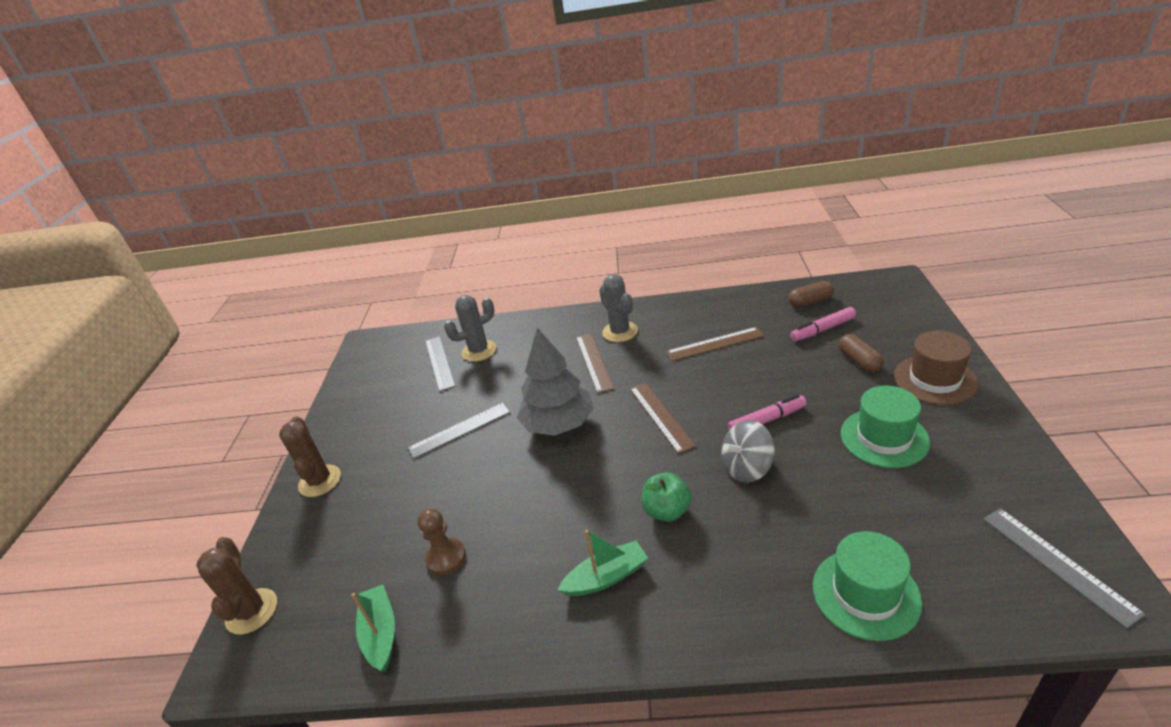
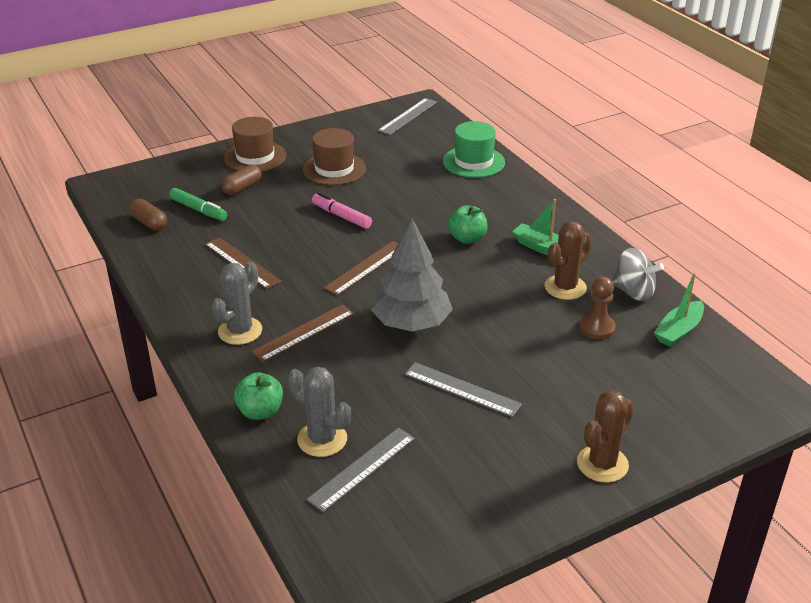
camera: 125 degrees left, 0 degrees up
(252, 611) = (743, 416): brown cactus -> brown cactus (565, 287)
(527, 330) = (260, 411): none -> green apple
(747, 468) = (400, 215): grey spinning top -> grey spinning top (633, 292)
(822, 330) = (198, 210): pink marker -> green marker
(884, 438) = (334, 169): green hat -> brown hat

